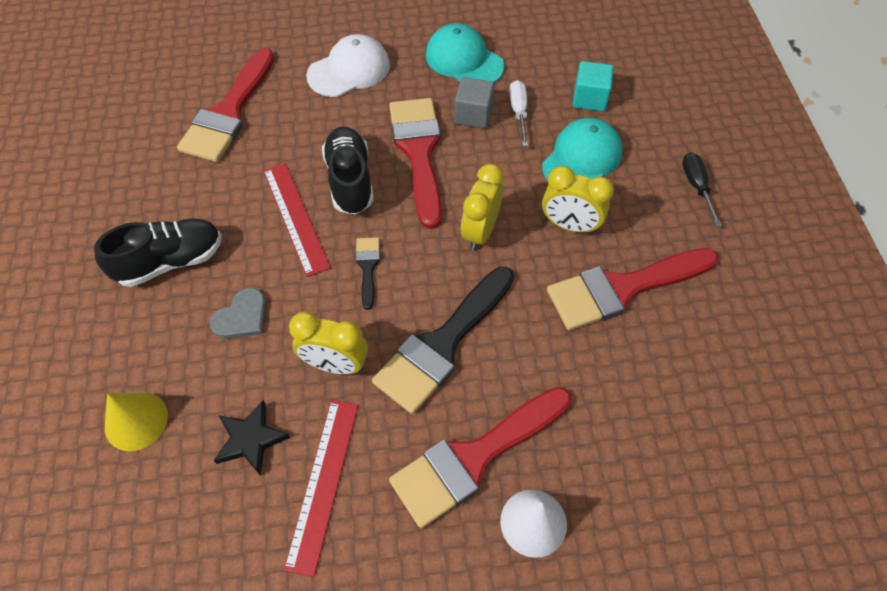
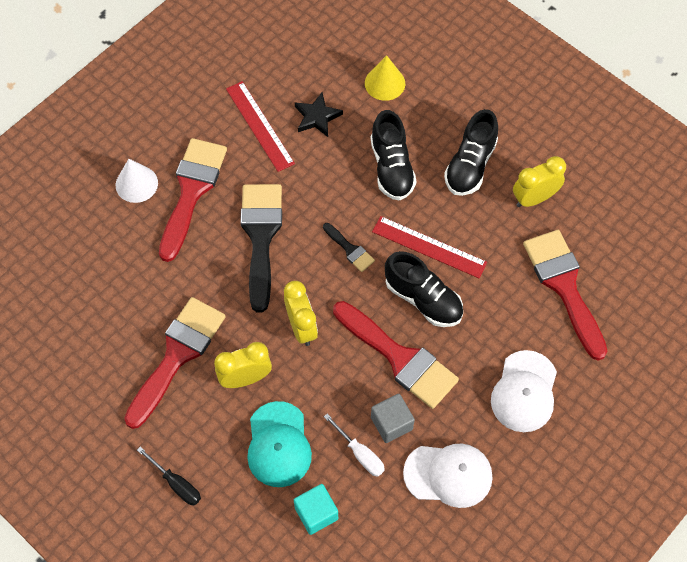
camera: 140 degrees right, 5 degrees up
(242, 316) = (391, 167): grey heart -> black shoe
(335, 364) = (311, 182): yellow clock -> yellow clock (534, 198)
(464, 60) = (448, 475): turquoise cap -> white cap

